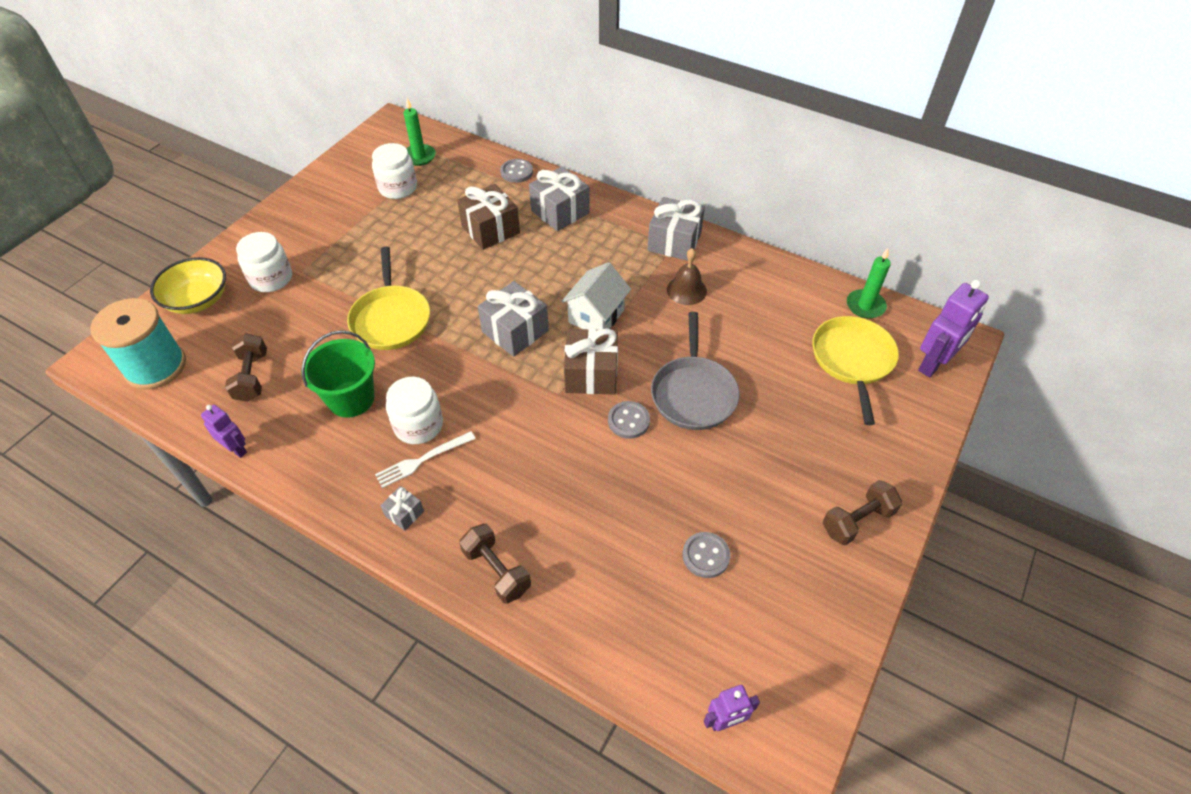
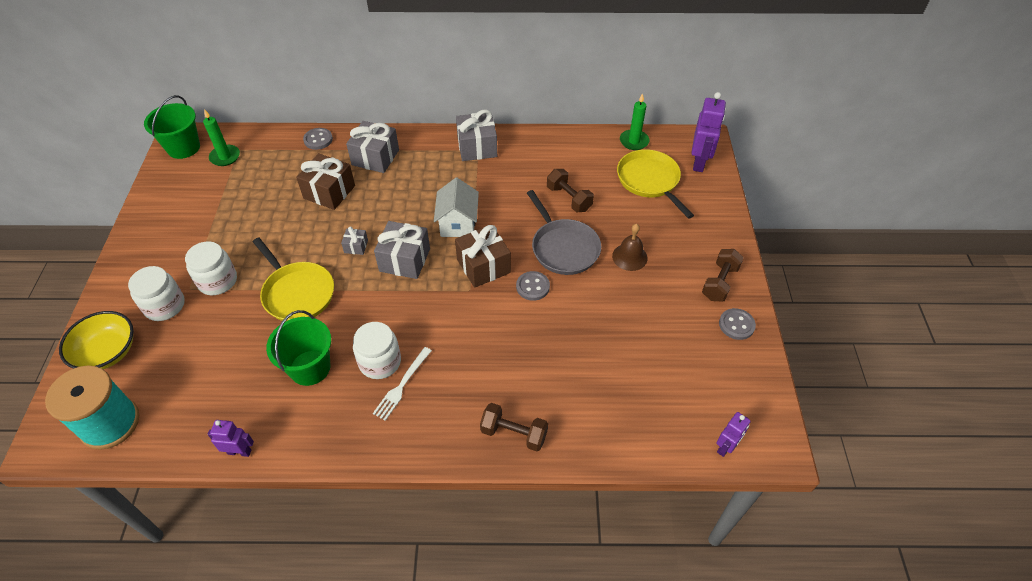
camera: 30 degrees left, 0 degrees up
(252, 377) = (209, 390): brown dumbbell -> brown dumbbell (569, 198)
(389, 134) = (183, 147): none -> green bucket
(398, 188) = (225, 189): white jar -> white jar (217, 281)
(404, 513) = (416, 429): grey gift -> grey gift (356, 246)
(686, 290) = (509, 178): brown bell -> brown bell (629, 257)
(706, 556) = (644, 351): grey button -> grey button (736, 325)

